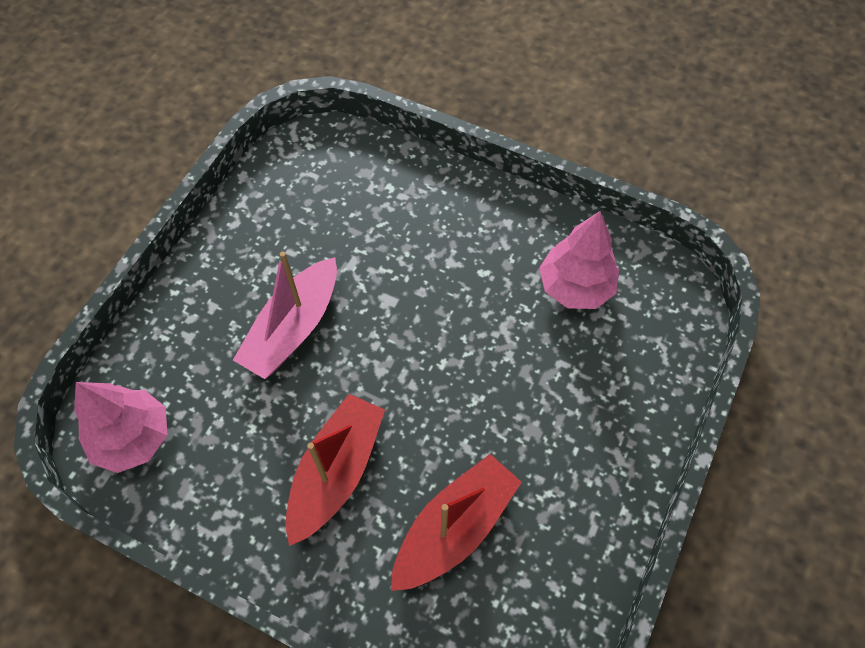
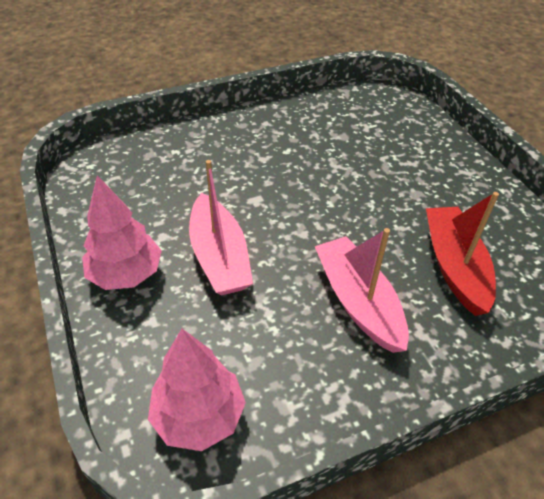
camera: 50 degrees left, 15 degrees down
(336, 472) = (358, 301): red boat -> pink boat
(575, 287) = (340, 124): pink tree -> pink tree (126, 274)

